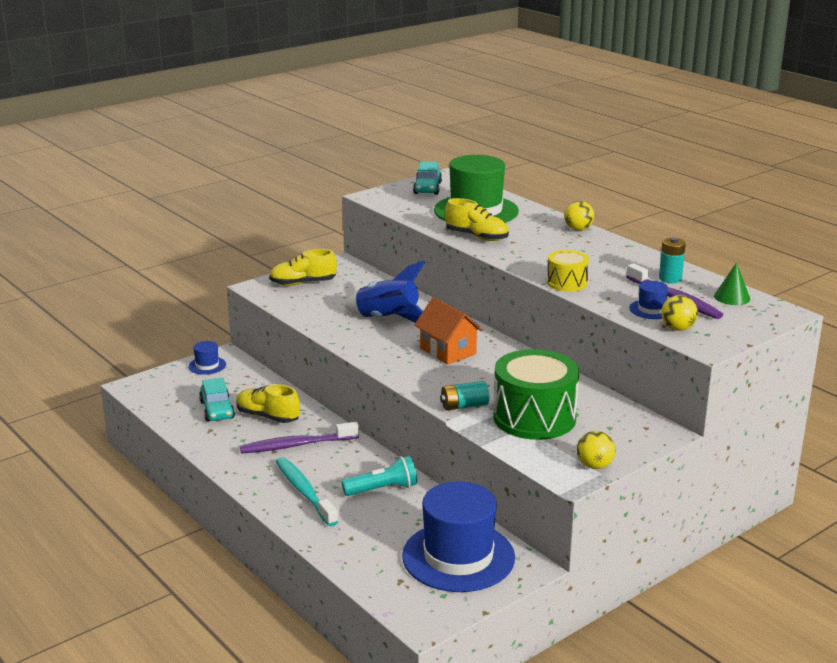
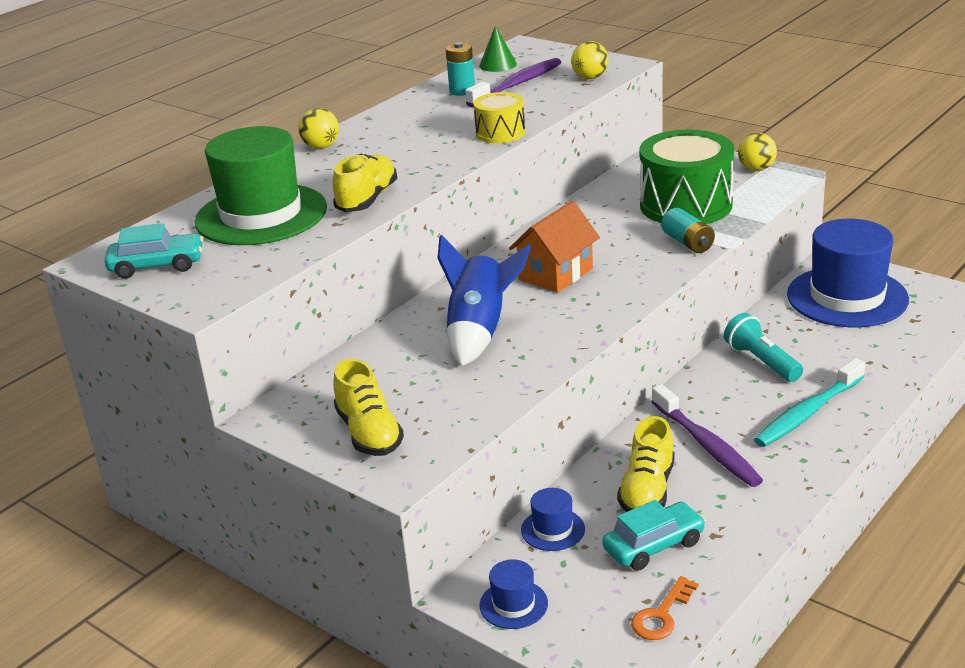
camera: 100 degrees left, 5 degrees up
(162, 402) = (661, 615): none -> orange key
(651, 309) = (550, 91): blue hat -> blue hat (552, 530)

